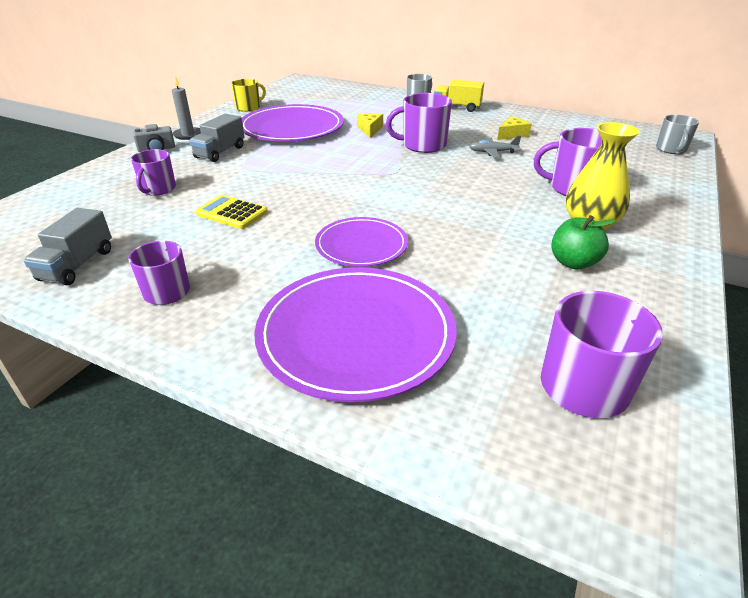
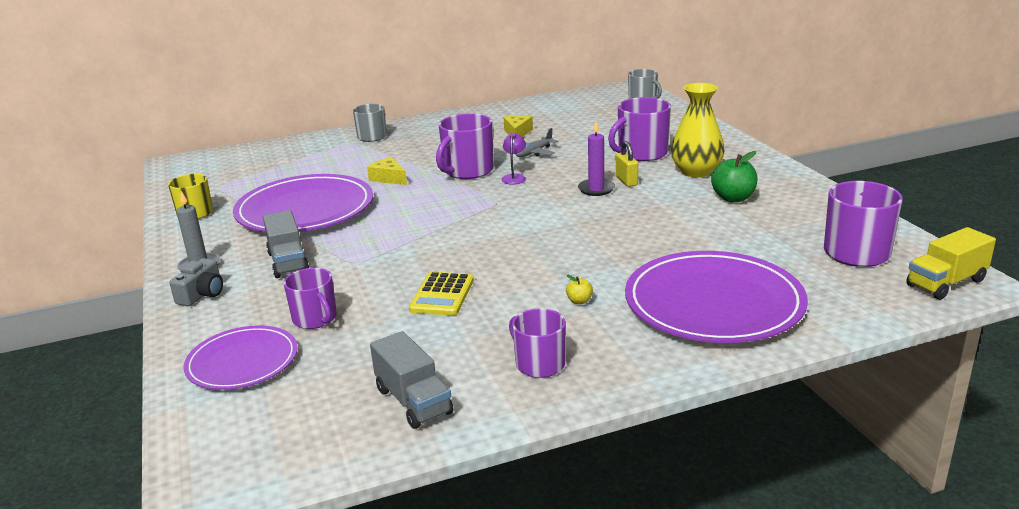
camera: 45 degrees left, 10 degrees down
(232, 213) = (442, 295): yellow calculator -> yellow calculator turned 60 degrees counterclockwise
(282, 267) = (579, 301): none -> yellow apple
(361, 245) = (596, 258): purple plate -> purple plate (242, 362)
(441, 162) = (514, 177): none -> purple lamp
(457, 107) = (421, 128): yellow truck -> yellow truck (946, 283)
(476, 197) = (596, 189): none -> purple candle
(513, 203) = (626, 181): none -> yellow padlock

